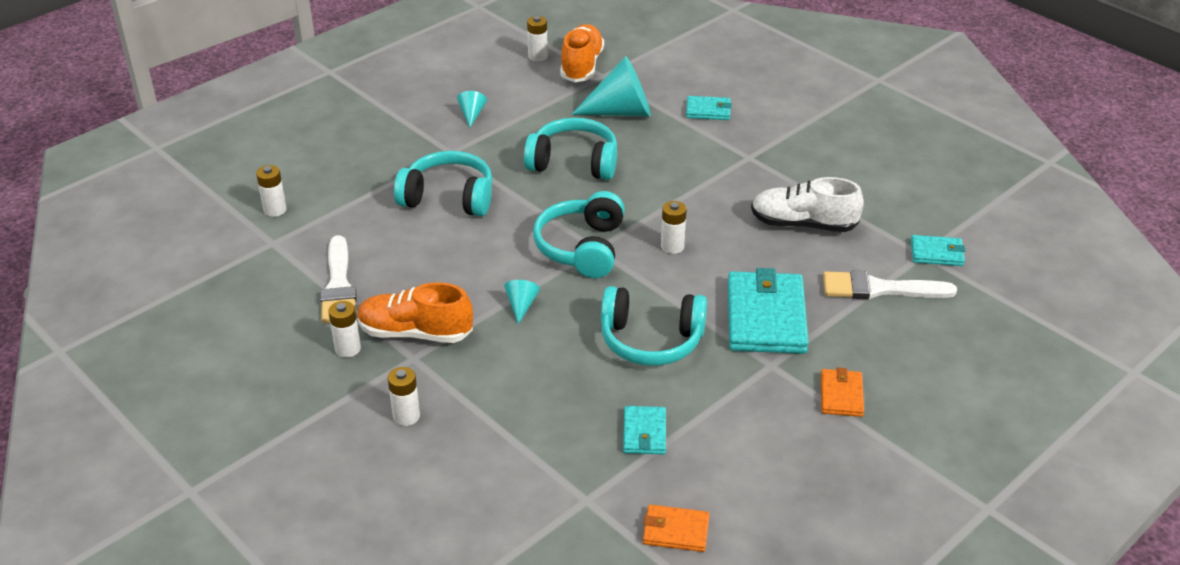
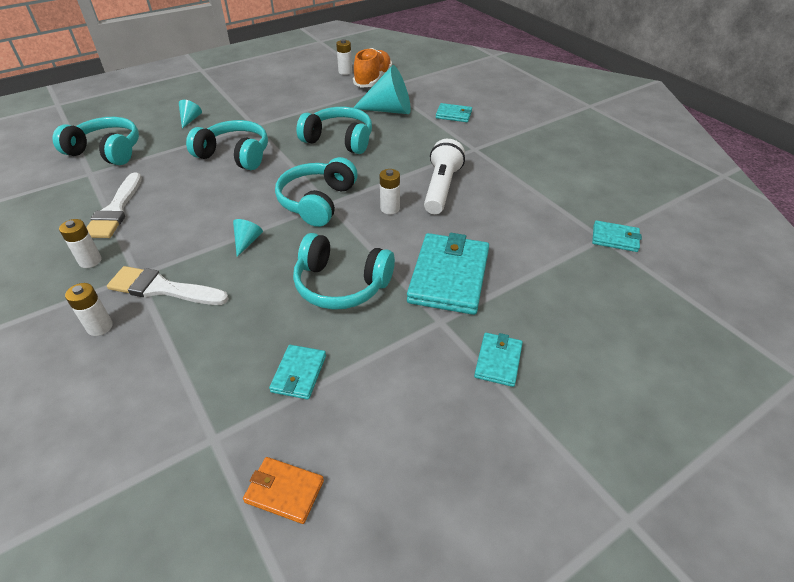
camera: 10 degrees right, 5 degrees up
(275, 210) = (107, 151): white battery -> turquoise headphones
(415, 333) = (151, 254): orange shoe -> none
(472, 114) = (281, 103): turquoise cone -> turquoise cone (190, 119)
(725, 214) = (441, 188): none -> white flashlight
(803, 224) = (504, 202): white shoe -> none
(841, 395) = (498, 361): orange wallet -> turquoise wallet
(879, 289) = (557, 263): white brush -> white brush (162, 288)

